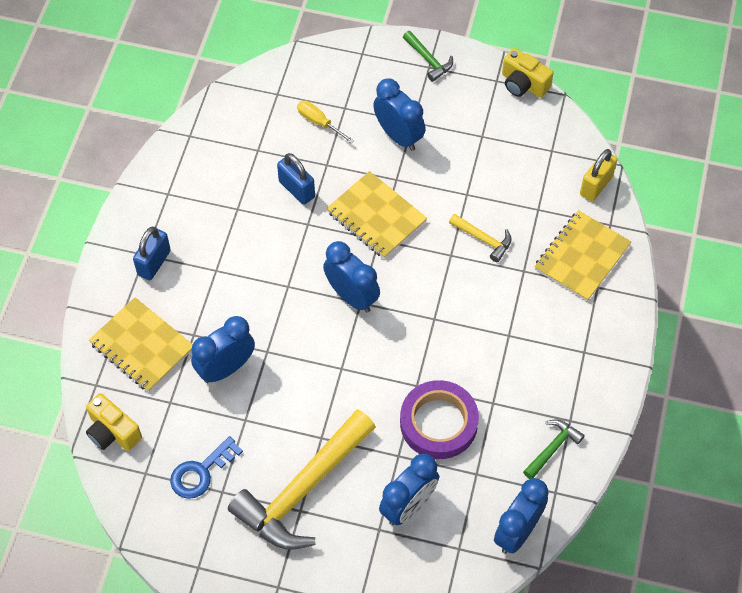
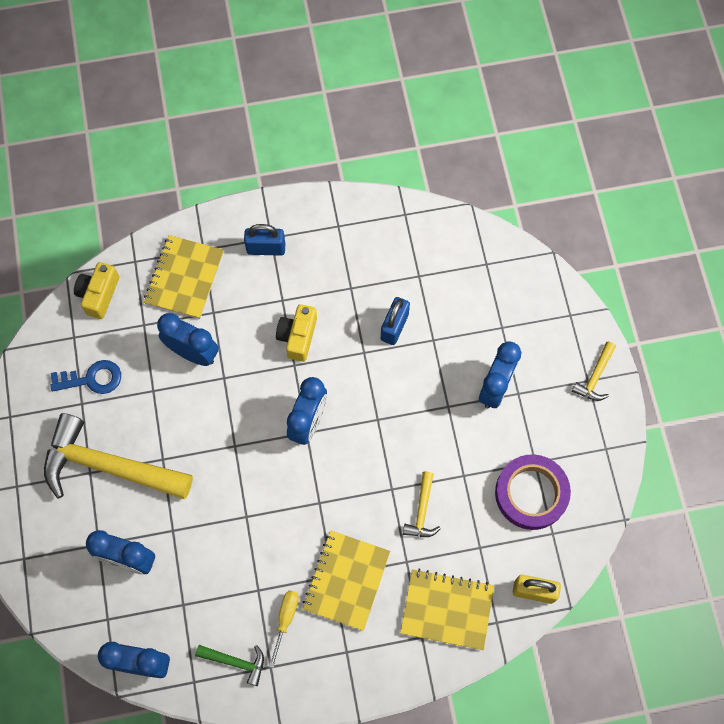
camera: 65 degrees right, 10 degrees up
(201, 472) = (92, 379): blue key -> blue key turned 150 degrees clockwise
(319, 122) = (474, 313): yellow screwdriver -> yellow screwdriver (285, 620)
(376, 216) = (400, 406): yellow notebook -> yellow notebook (346, 580)
(429, 60) = (595, 377): green hammer -> yellow hammer
(438, 423) = (218, 551): purple tape -> purple tape (531, 493)
(523, 84) = (615, 475): yellow camera -> yellow camera (298, 337)

